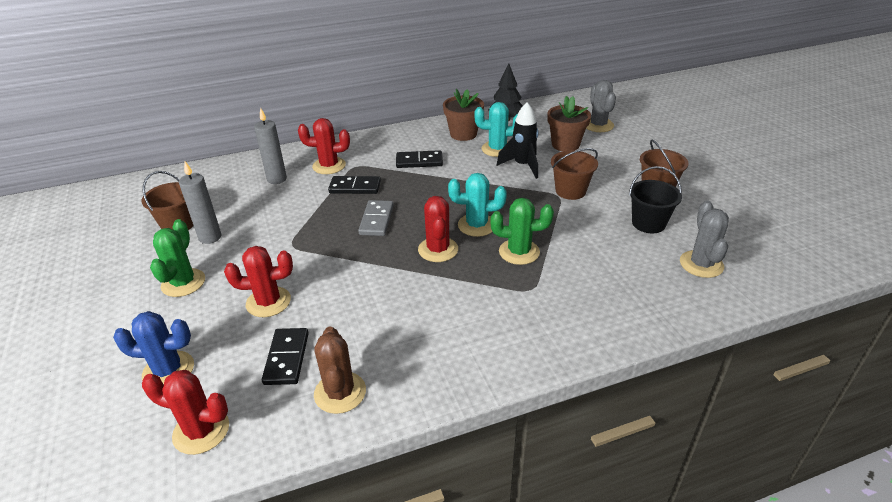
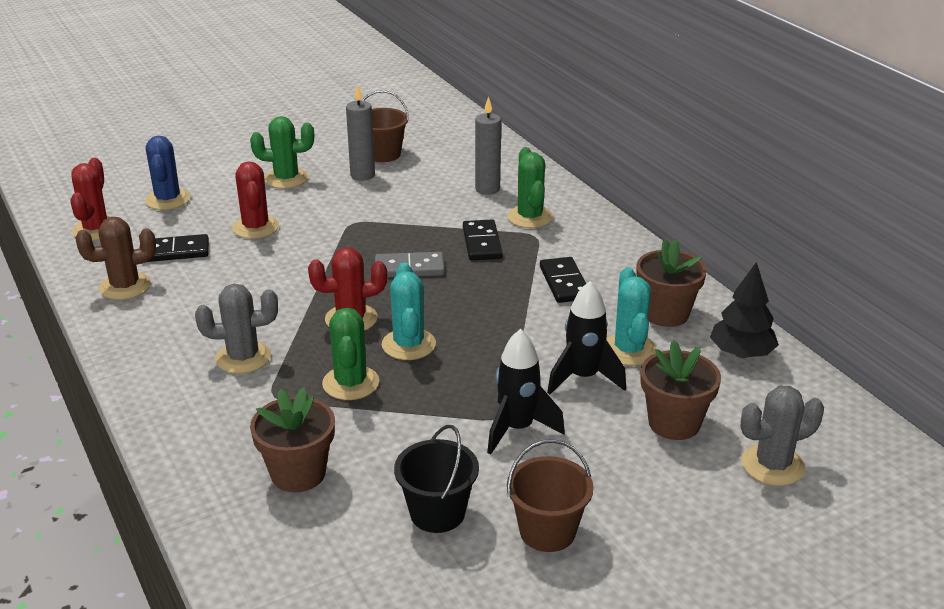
camera: 80 degrees right, 5 degrees down
(329, 166) = (530, 217): red cactus -> green cactus
(570, 191) = (517, 429): brown bucket -> black rocket
(618, 277) = (298, 473): none -> brown flower pot
(701, 264) = (331, 565): grey cactus -> grey cactus (243, 357)

